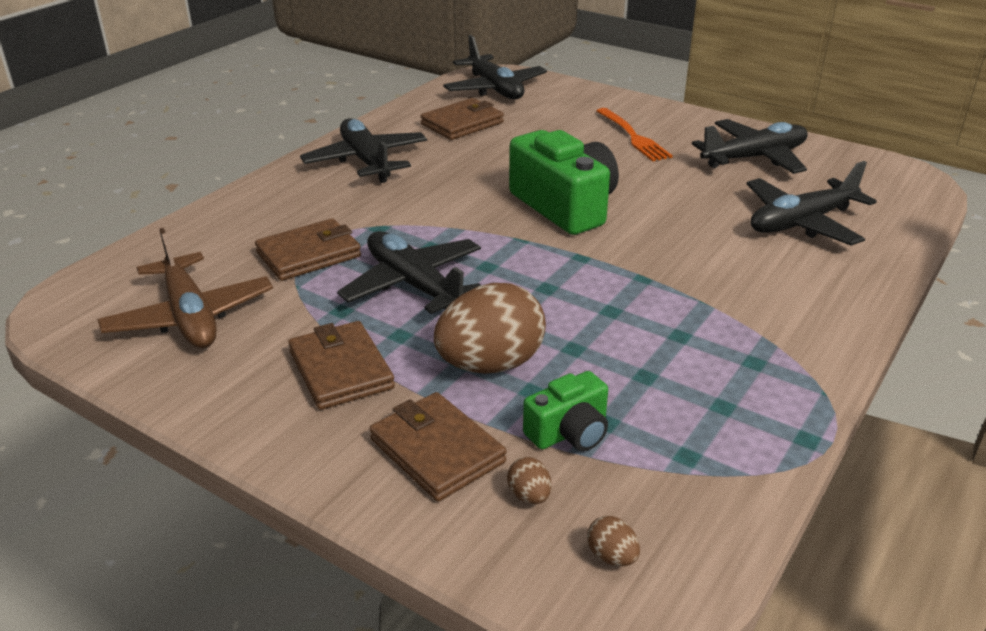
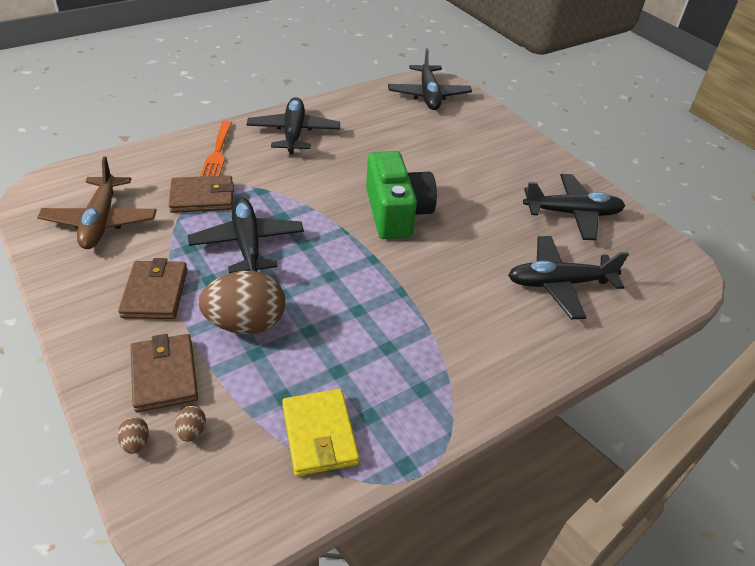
camera: 20 degrees right, 10 degrees up
(462, 123) = (381, 119): brown wallet -> none
(569, 432) = (254, 394): green camera -> none
(612, 556) = (205, 497): brown egg -> brown egg (136, 442)
(633, 137) = (495, 167): orange fork -> orange fork (218, 152)
(685, 444) = (319, 434): none -> yellow wallet

